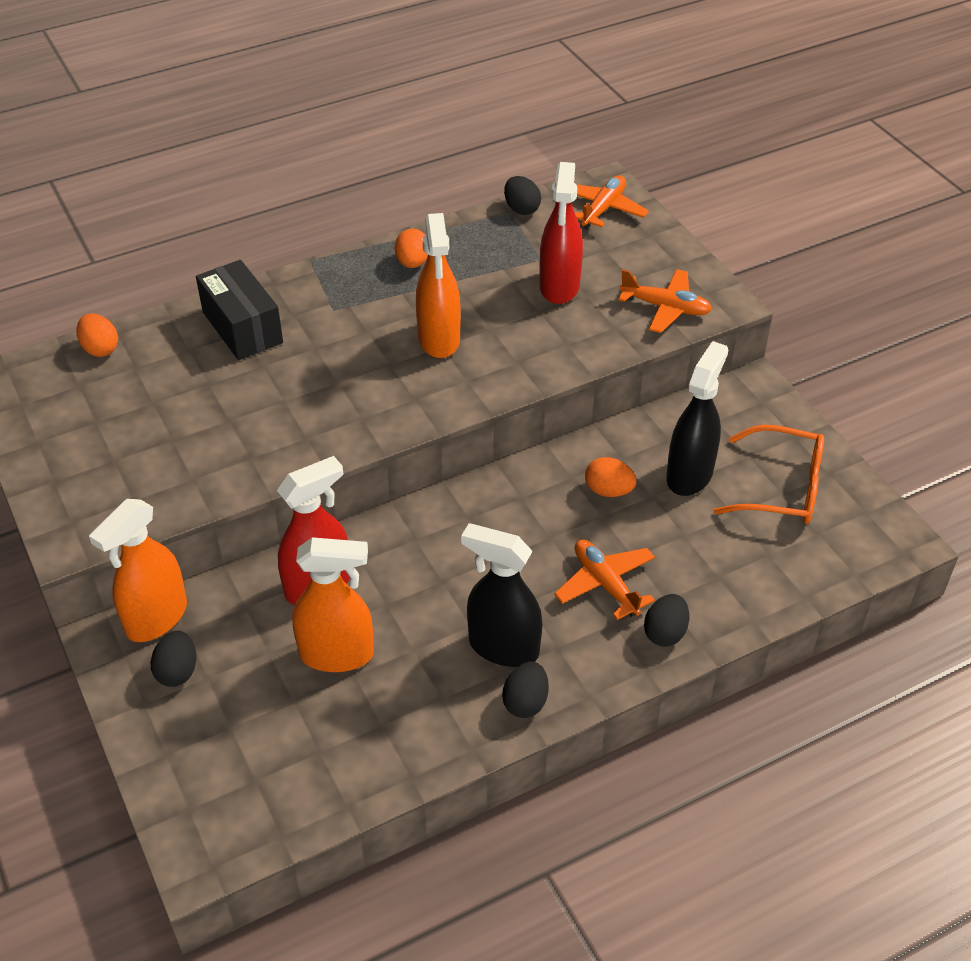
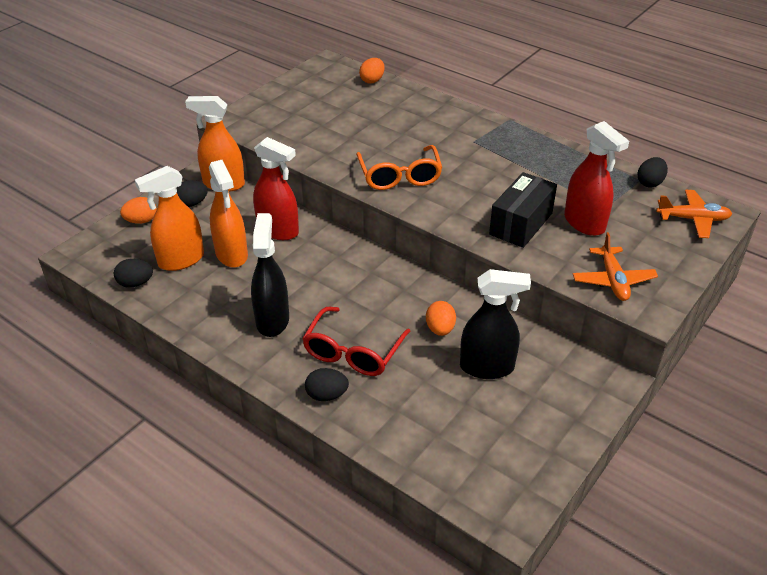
camera: 65 degrees right, 5 degrees down
(242, 327) = (428, 116): black box -> black box (521, 224)
(412, 263) = (545, 156): orange egg -> orange egg (141, 221)
(439, 339) = (483, 188): orange spray bottle -> orange spray bottle (181, 260)
(525, 702) = (233, 343): black egg -> black egg (135, 283)
(559, 287) = (584, 223): red spray bottle -> red spray bottle turned 105 degrees counterclockwise
(605, 584) = (353, 352): orange plane -> red glasses
(782, 488) = (513, 425): orange glasses -> orange glasses (399, 176)

